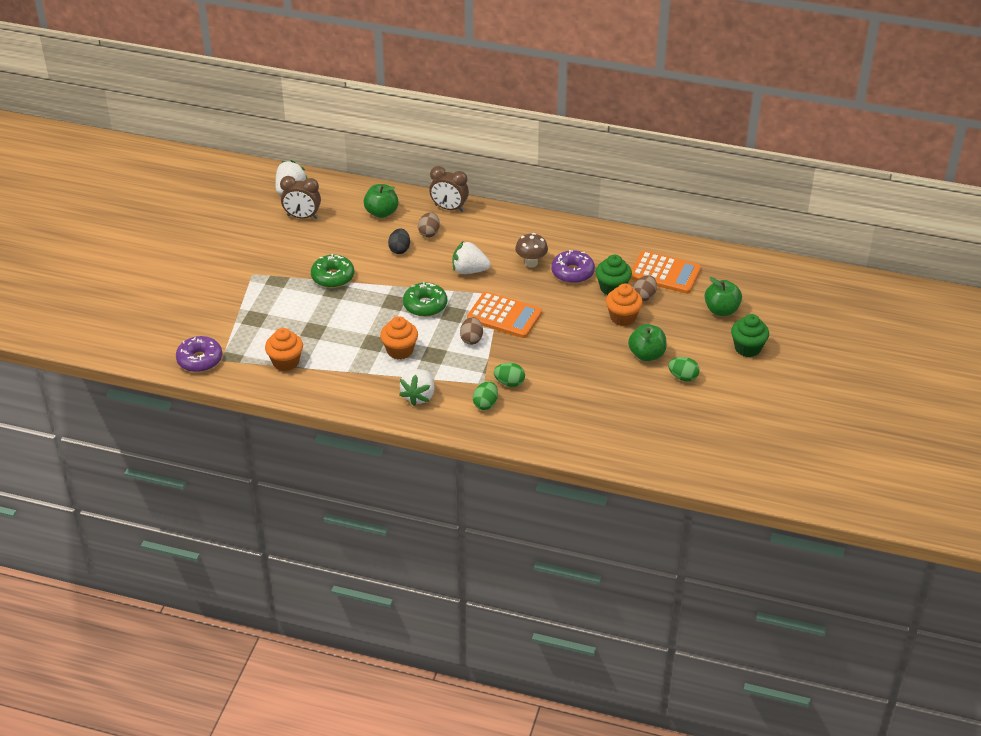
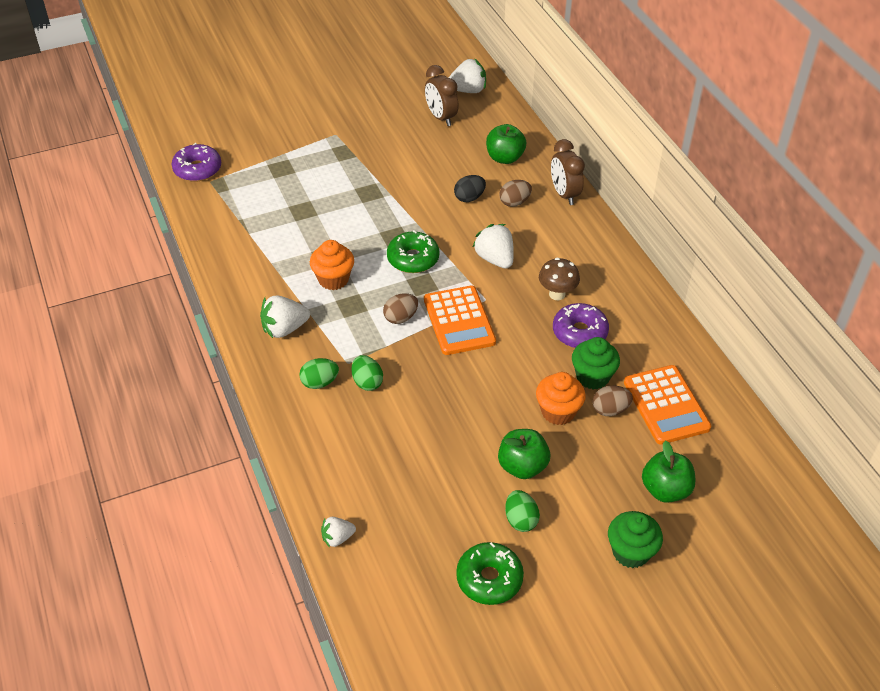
camera: 50 degrees right, 5 degrees up
(286, 362) = (244, 218): orange cupcake -> none
(333, 277) = (385, 180): green donut -> green donut (489, 579)
(617, 459) = (337, 538): none -> white strawberry

